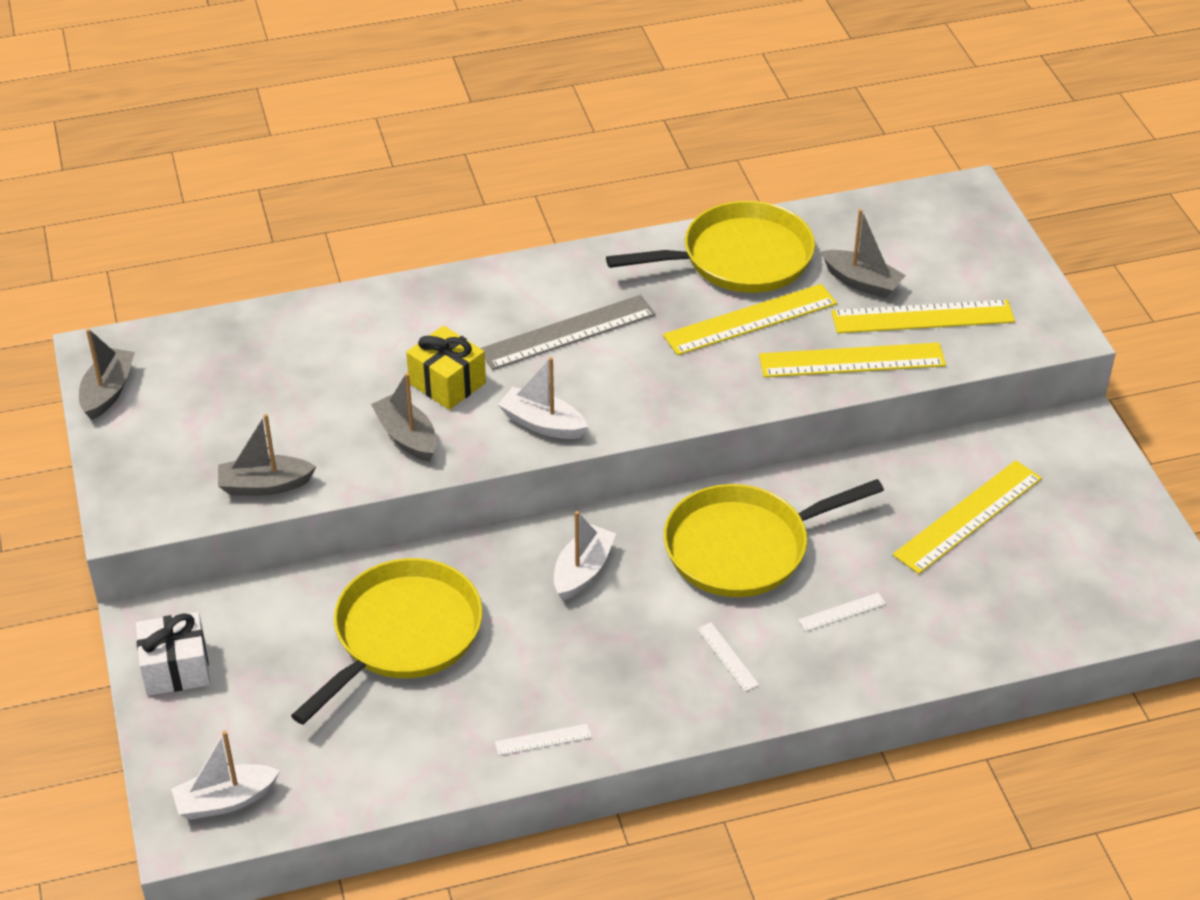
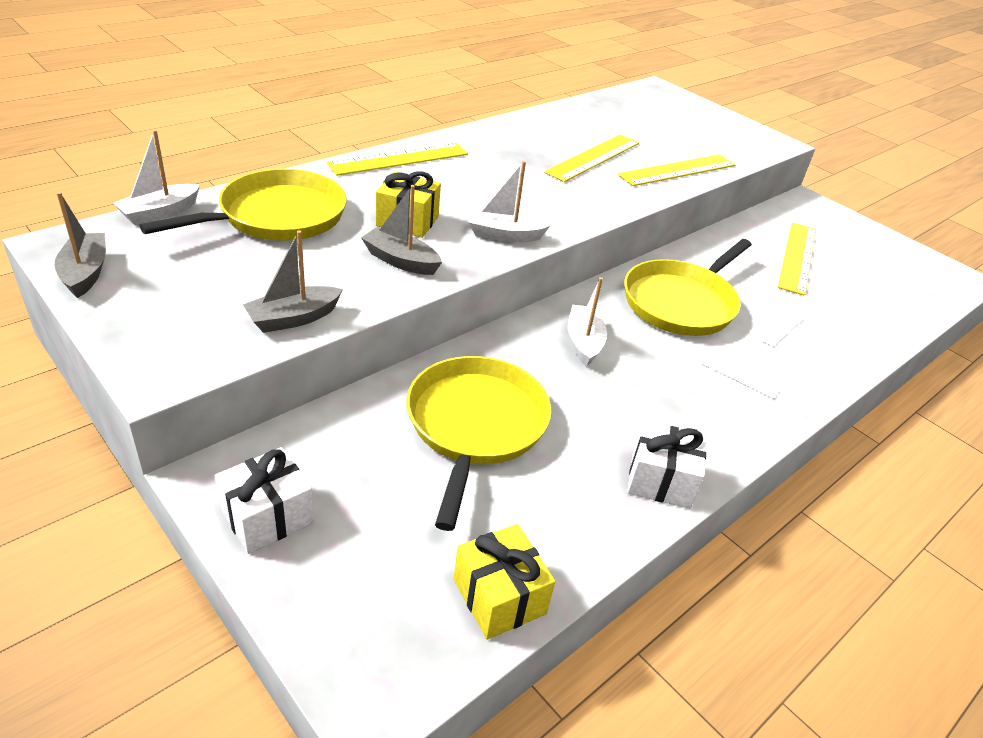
camera: 30 degrees left, 5 degrees down
(225, 800) = (402, 643): white boat -> white boat (160, 213)
(322, 792) = (499, 596): none -> yellow gift
(543, 739) = (660, 480): white ruler -> white gift
(567, 332) = (475, 179): grey ruler -> none
(740, 258) = (556, 128): yellow pan -> yellow pan (277, 216)
(862, 282) = (642, 132): grey boat -> none
(922, 317) = (695, 144): yellow ruler -> yellow ruler (399, 159)

